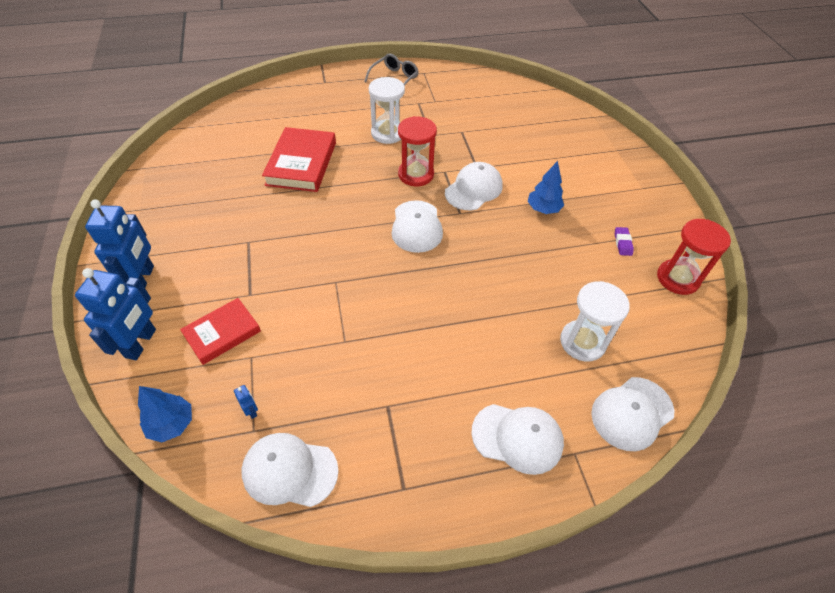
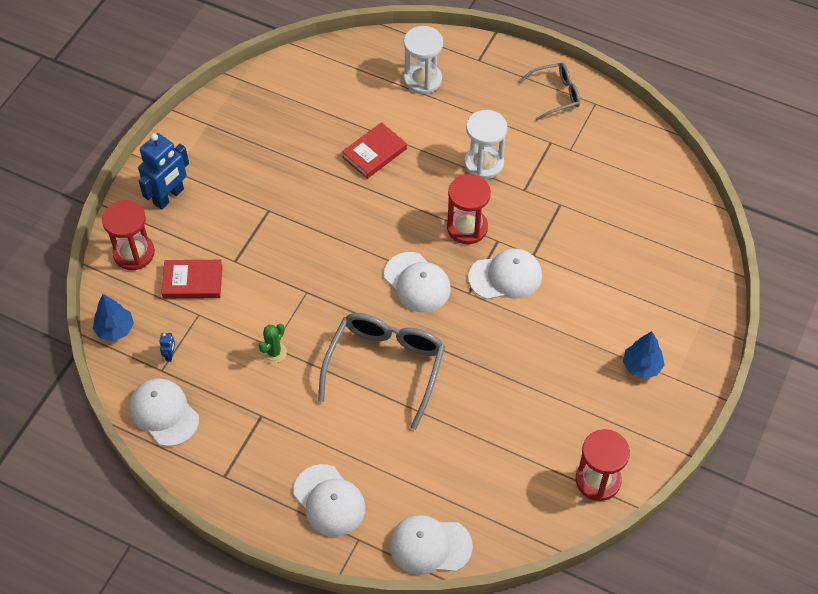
camera: 40 degrees right, 5 degrees up
(141, 343) = (134, 253): blue robot -> red hourglass
(301, 163) = (374, 153): red book -> red book, size x0.64
(350, 345) = (274, 352): none -> green cactus
(416, 226) = (417, 282): white cap -> white cap turned 75 degrees counterclockwise
(453, 297) = (385, 366): none -> grey glasses
(543, 209) = (549, 337): blue tree -> blue tree (641, 366)
(582, 342) = (452, 472): white hourglass -> white hourglass (422, 80)
(622, 243) = (586, 417): purple eraser -> none

